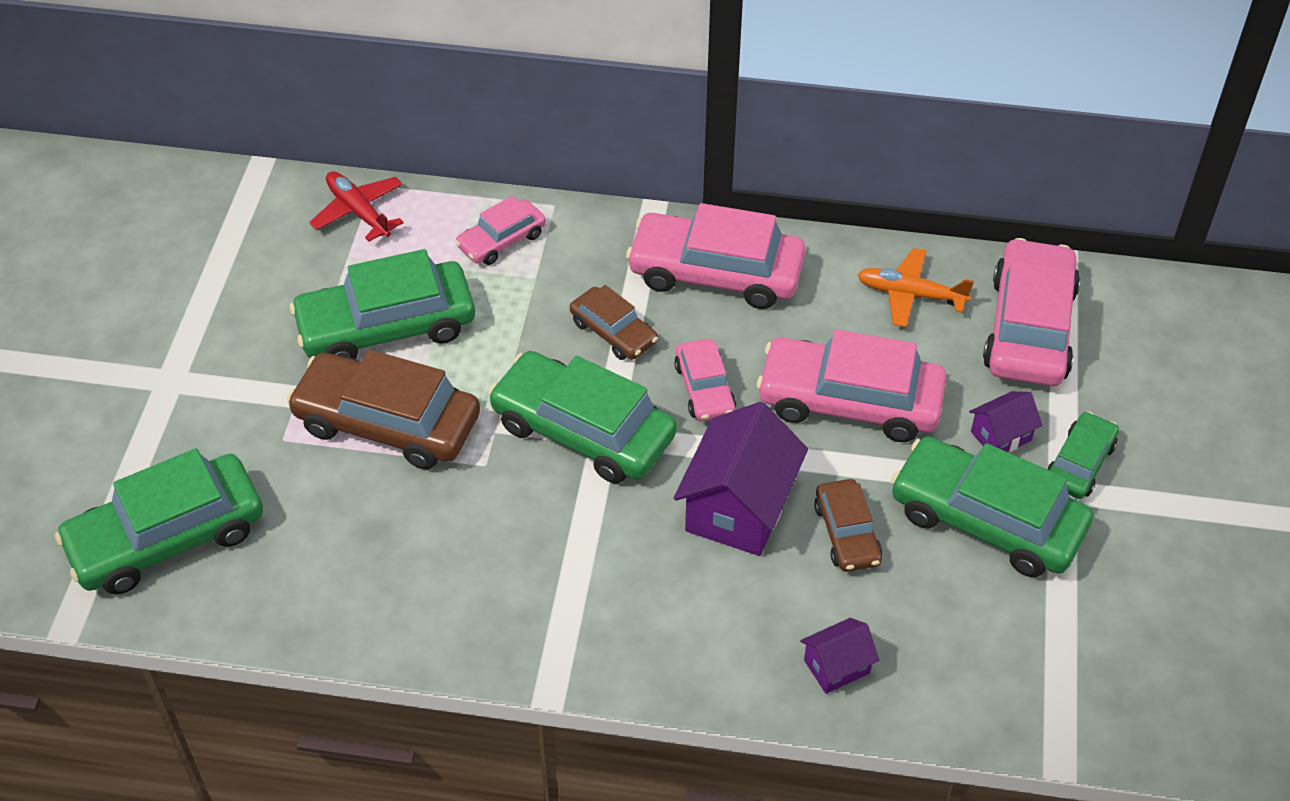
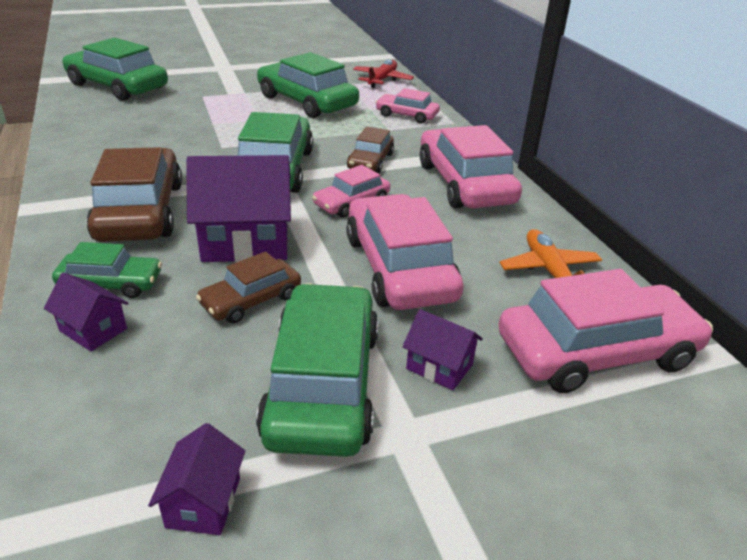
camera: 60 degrees right, 15 degrees down
(387, 423) = (234, 116): brown car -> brown car (140, 211)
(1077, 631) = (203, 502): none -> purple house
(1079, 463) = (453, 438): green car -> green car (111, 283)

